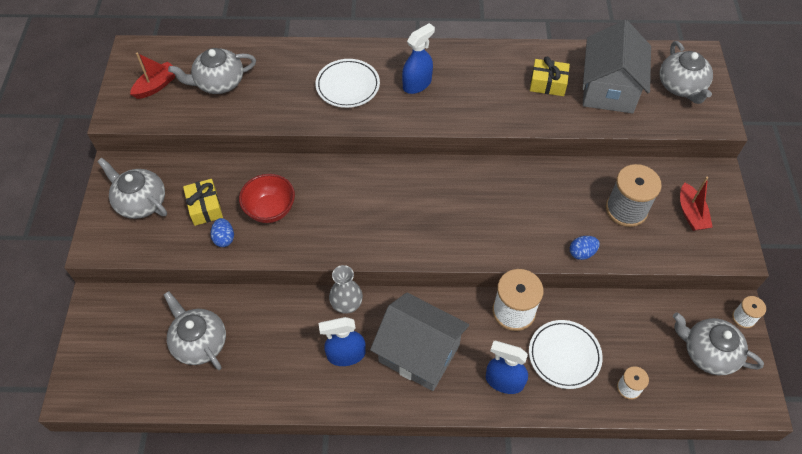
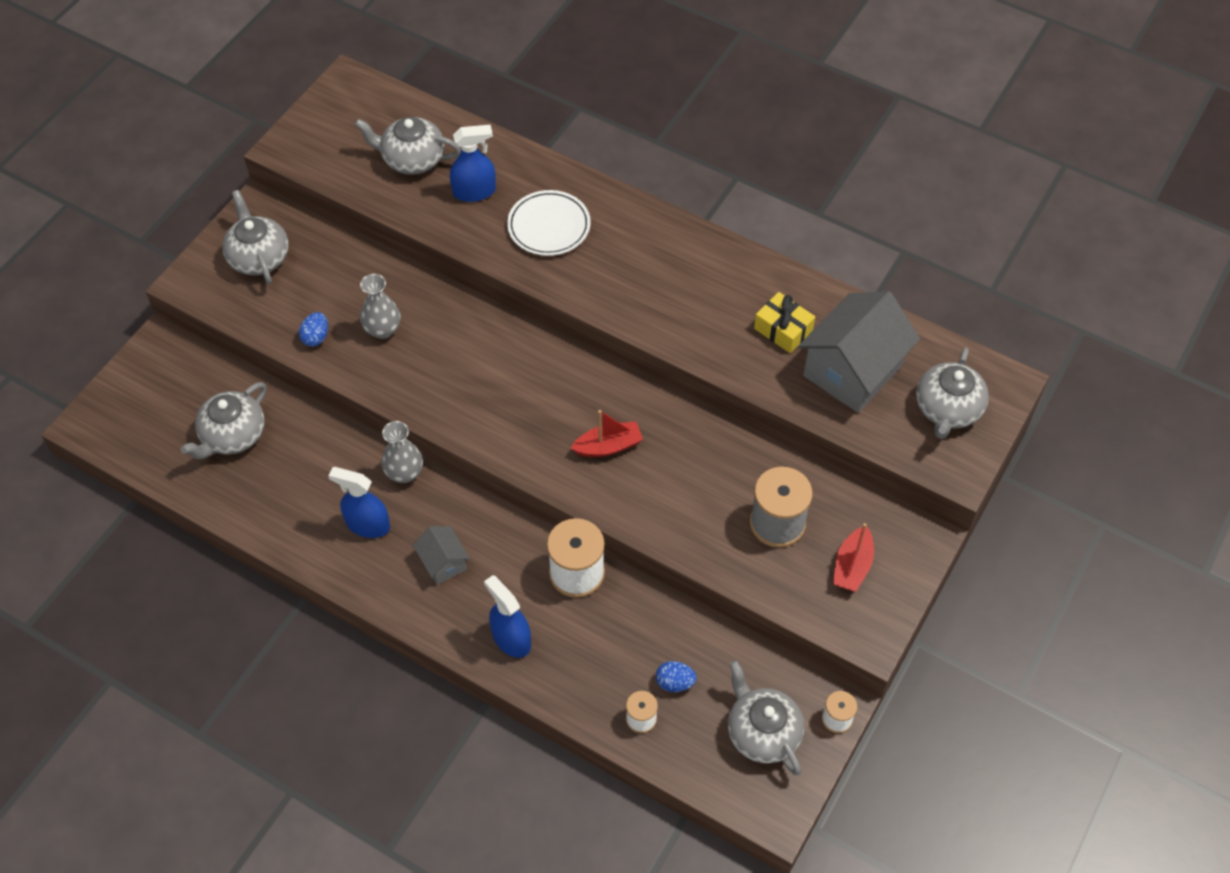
camera: 30 degrees right, 0 degrees up
(156, 86) = (345, 133): red boat -> red boat (608, 446)
(199, 342) = (233, 435): grey teapot -> grey teapot turned 135 degrees counterclockwise
(205, 207) = (318, 294): yellow gift -> none
(270, 210) = (383, 329): red bowl -> grey vase
(417, 84) = (628, 260): blue spray bottle -> blue spray bottle (474, 191)
(419, 353) = (443, 563): grey house -> grey house, size x0.49
(564, 355) = (596, 648): white plate -> none
(582, 253) = (685, 544): blue egg -> blue egg (675, 682)

